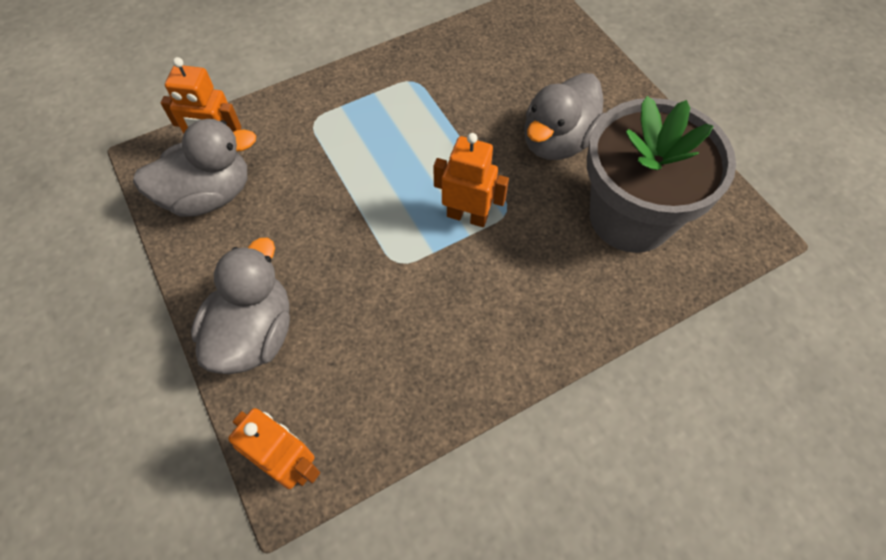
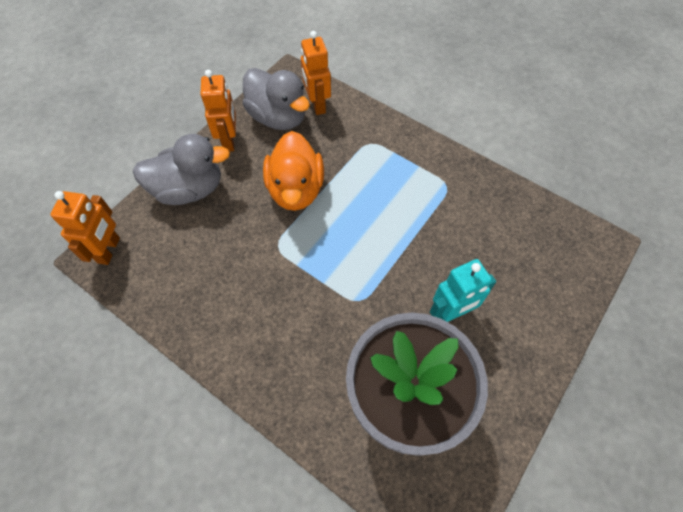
camera: 65 degrees right, 0 degrees up
(331, 216) = (296, 190): none -> orange duck
(467, 216) = (339, 274): orange robot -> orange robot (229, 141)
(557, 141) = (451, 313): grey duck -> turquoise robot

